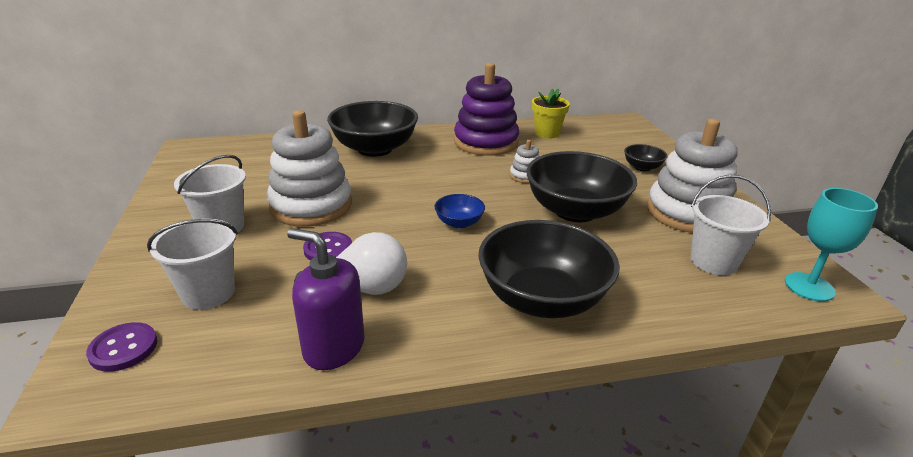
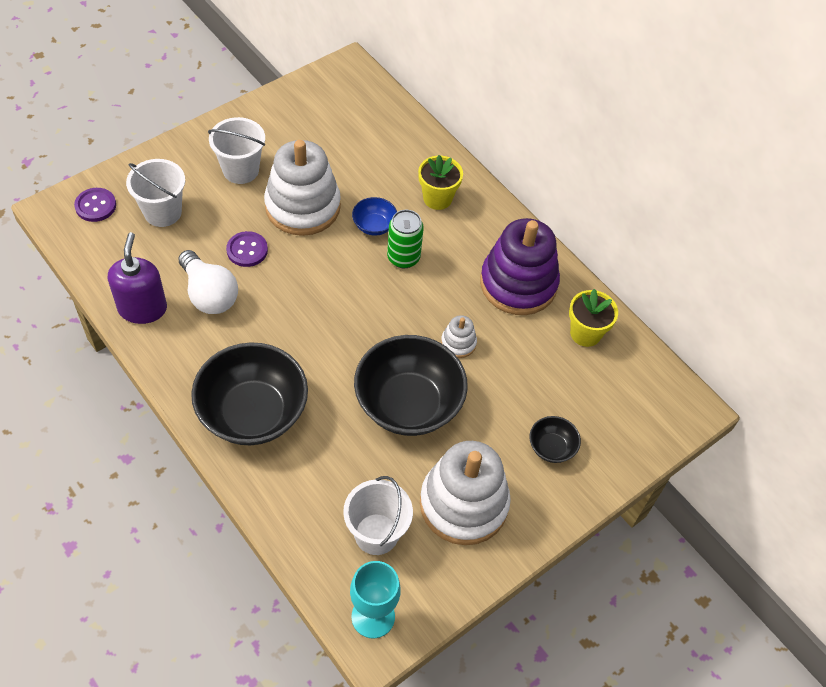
camera: 60 degrees right, 25 degrees up
(375, 149) = (437, 198): black bowl -> yellow flower pot
(419, 176) = (403, 257): none -> green can
(459, 223) = (334, 320): blue bowl -> blue bowl (374, 225)

